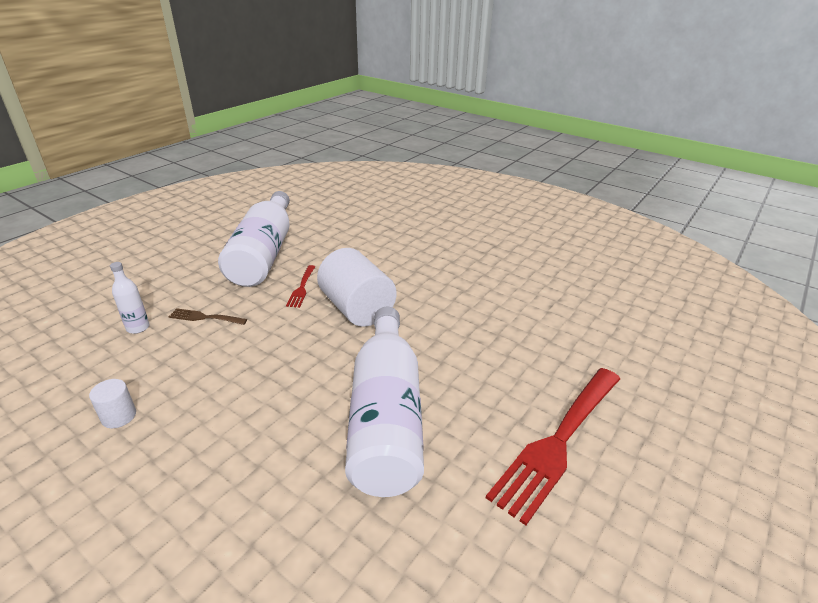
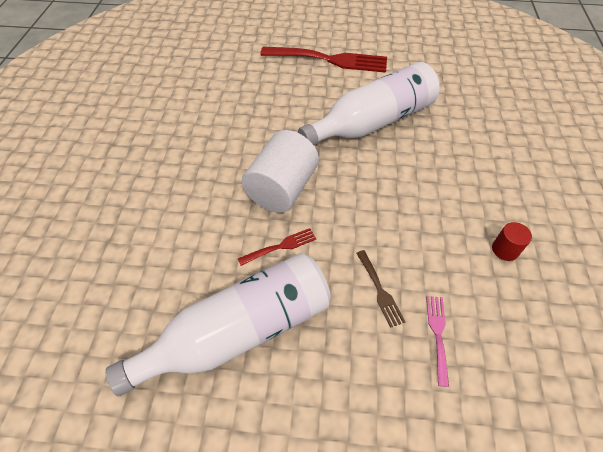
camera: 120 degrees left, 20 degrees up
(119, 416) = (505, 250): white cylinder -> red cylinder
(138, 328) = (438, 334): white bottle -> pink fork

